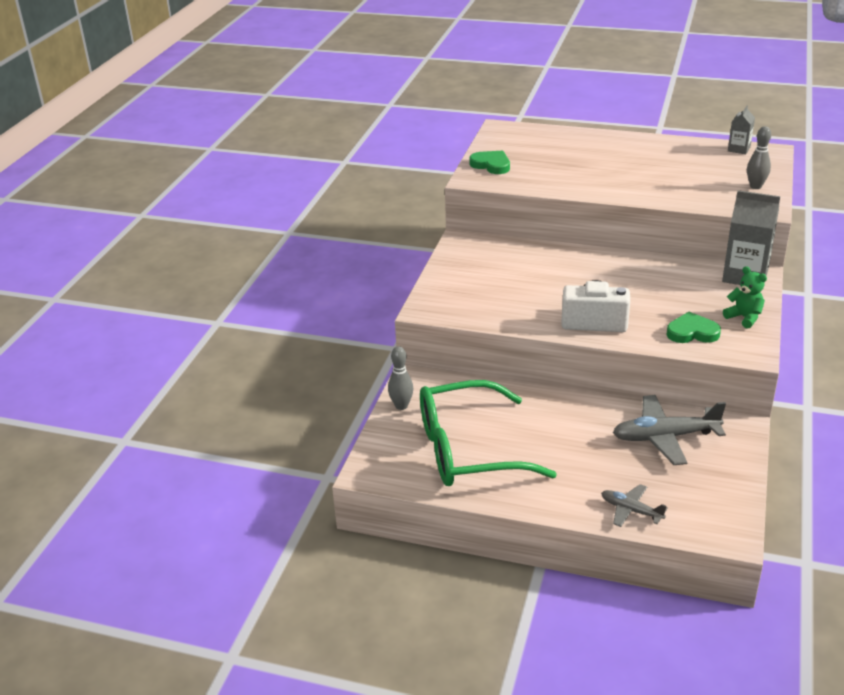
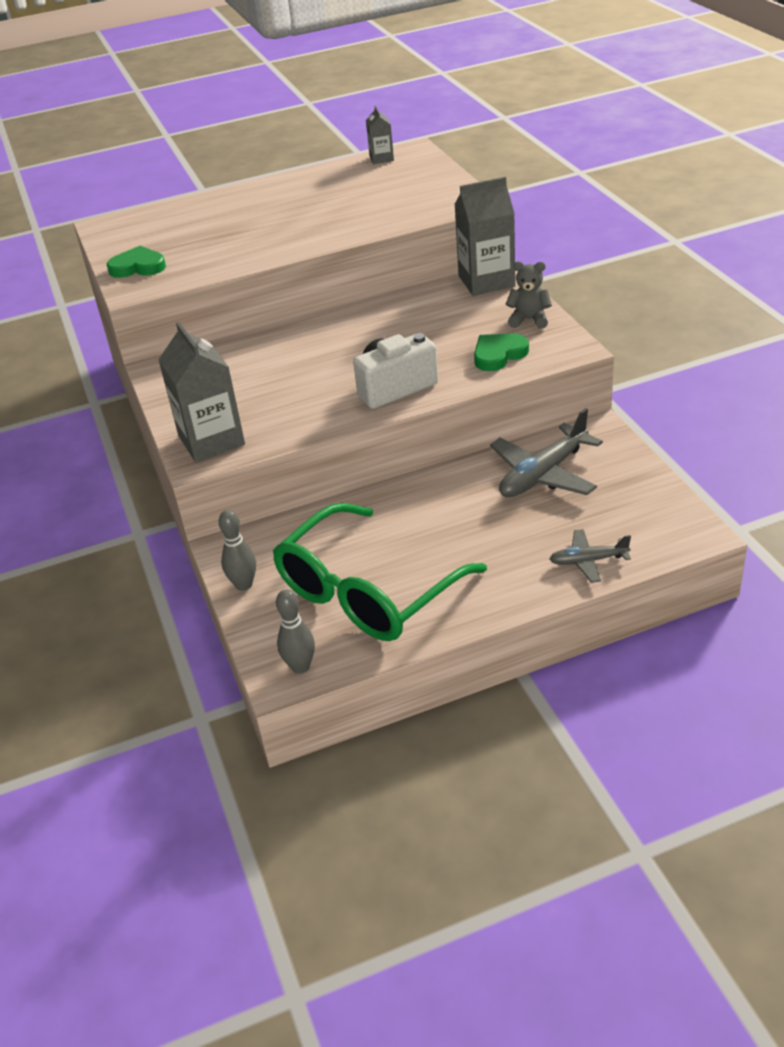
camera: 35 degrees left, 5 degrees up
(445, 301) = (211, 440): none -> grey carton
(744, 317) = (529, 320): green teddy bear -> grey teddy bear
(755, 186) = (438, 186): grey bowling pin -> grey bowling pin (300, 667)

